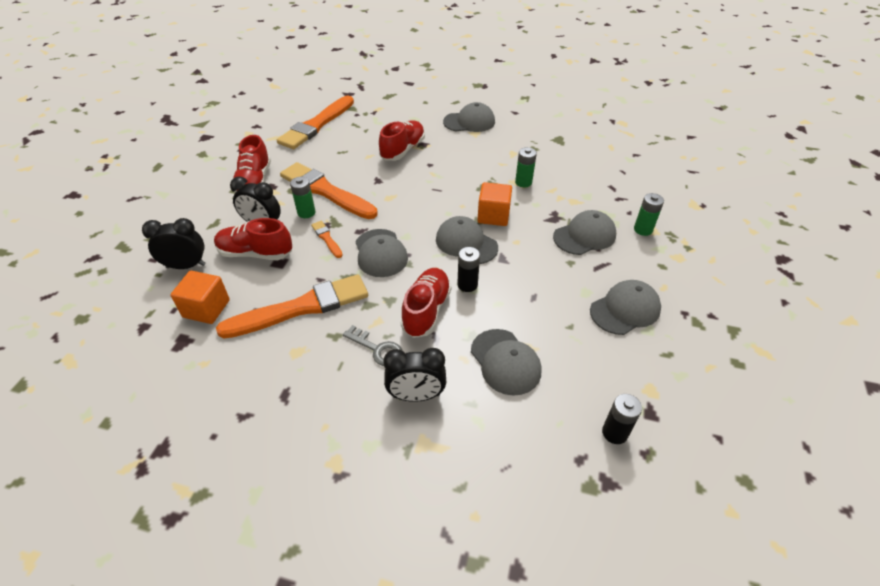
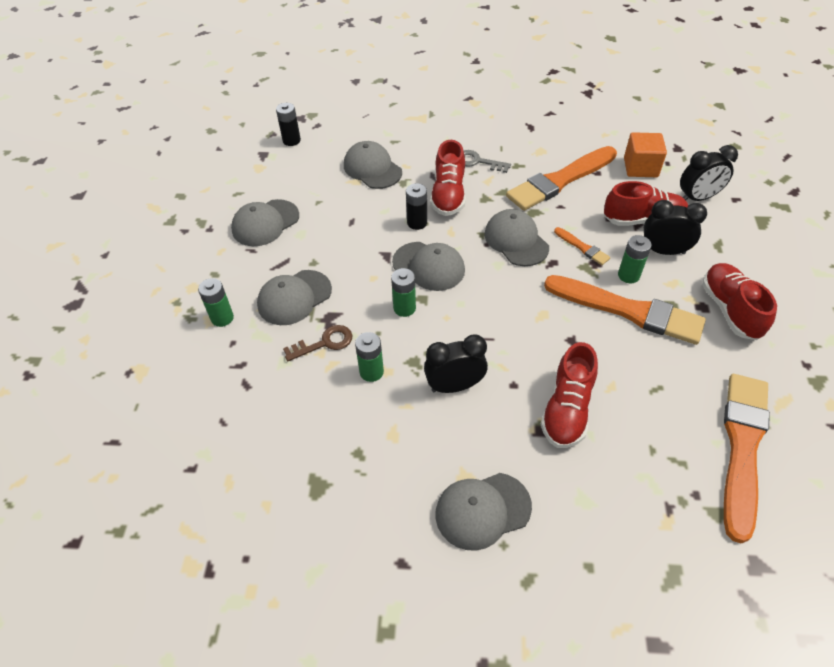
camera: 170 degrees right, 5 degrees up
(416, 395) = (435, 139): black clock -> black clock (454, 386)
(493, 216) = (404, 308): orange cube -> green battery
(557, 202) = (324, 343): none -> brown key

